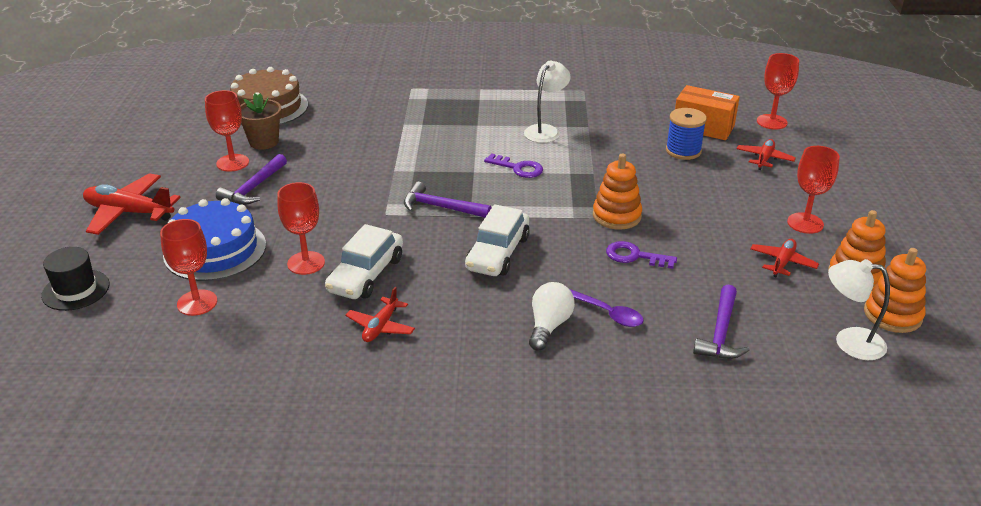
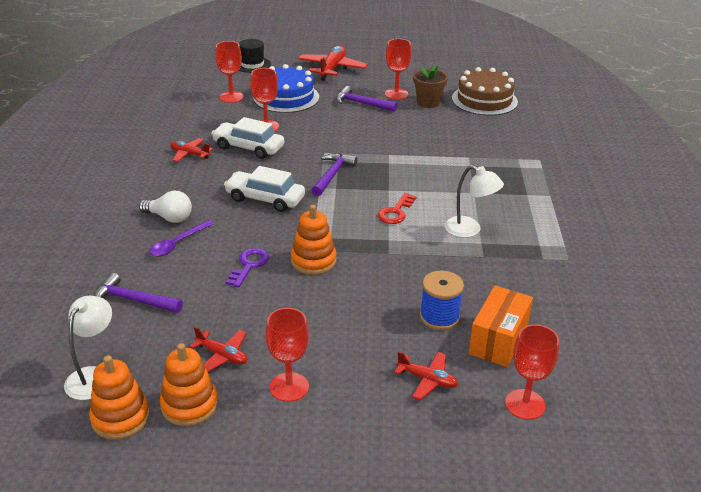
camera: 90 degrees right, 0 degrees up
(518, 168) = (395, 212): purple key -> red key

